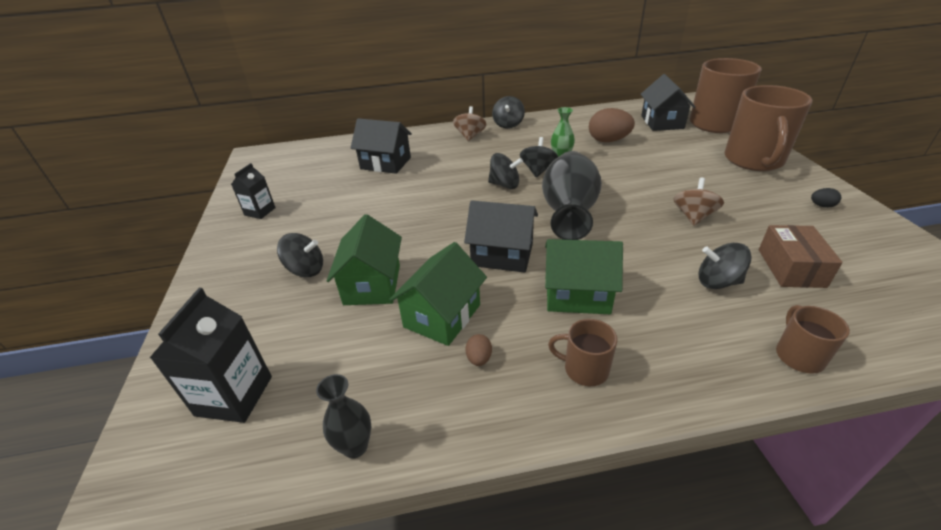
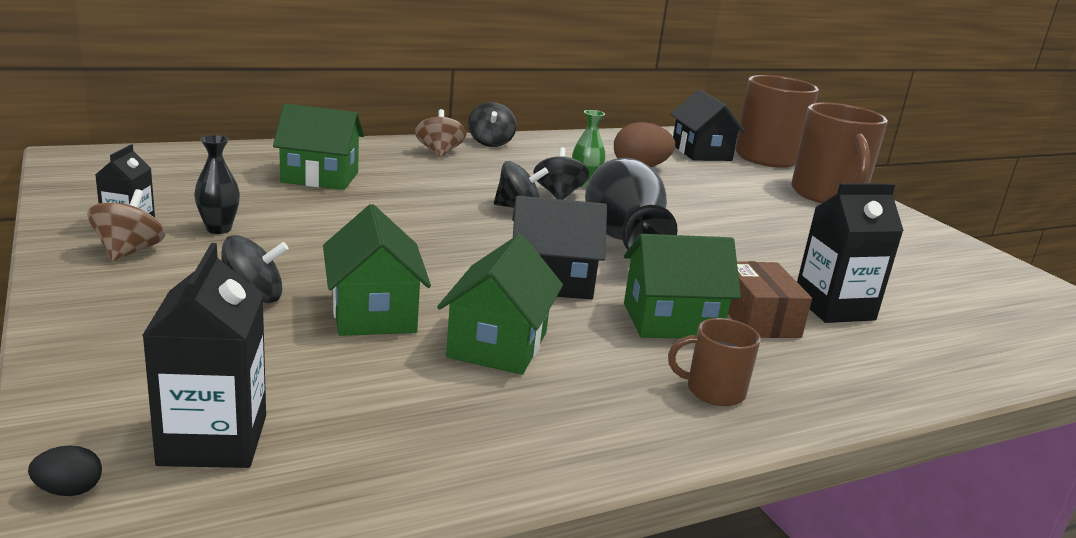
camera: 20 degrees left, 15 degrees down
(355, 446) = (441, 481): black vase -> black vase (219, 229)
(385, 163) = (320, 177): black house -> green house
(479, 358) = (572, 386): brown egg -> none
(693, 216) = (780, 247): brown spinning top -> brown spinning top (129, 251)
(717, 282) = (834, 308): black spinning top -> black carton
(791, 268) = (908, 295): brown box -> brown box (757, 318)
(798, 355) = (946, 371): brown mug -> none
(821, 206) = (919, 240): black egg -> black egg (69, 490)

